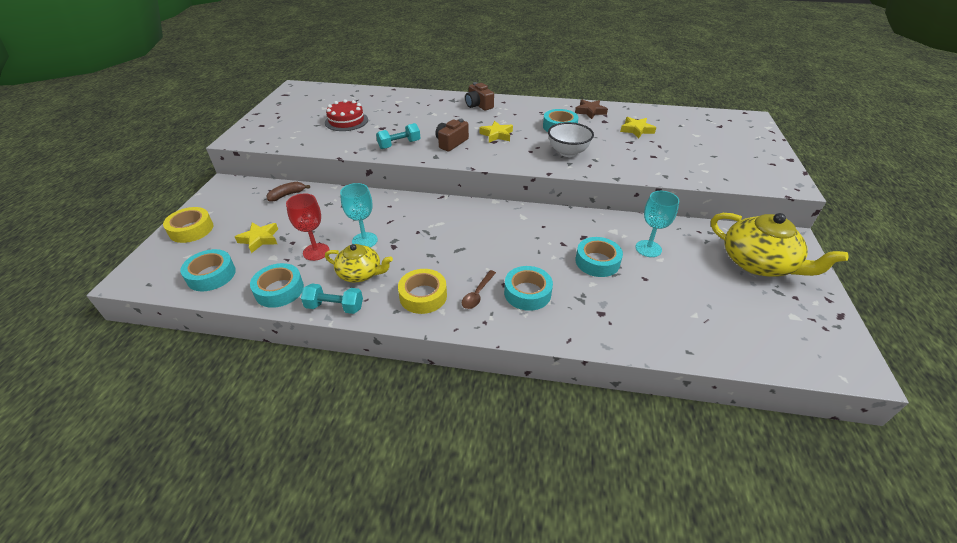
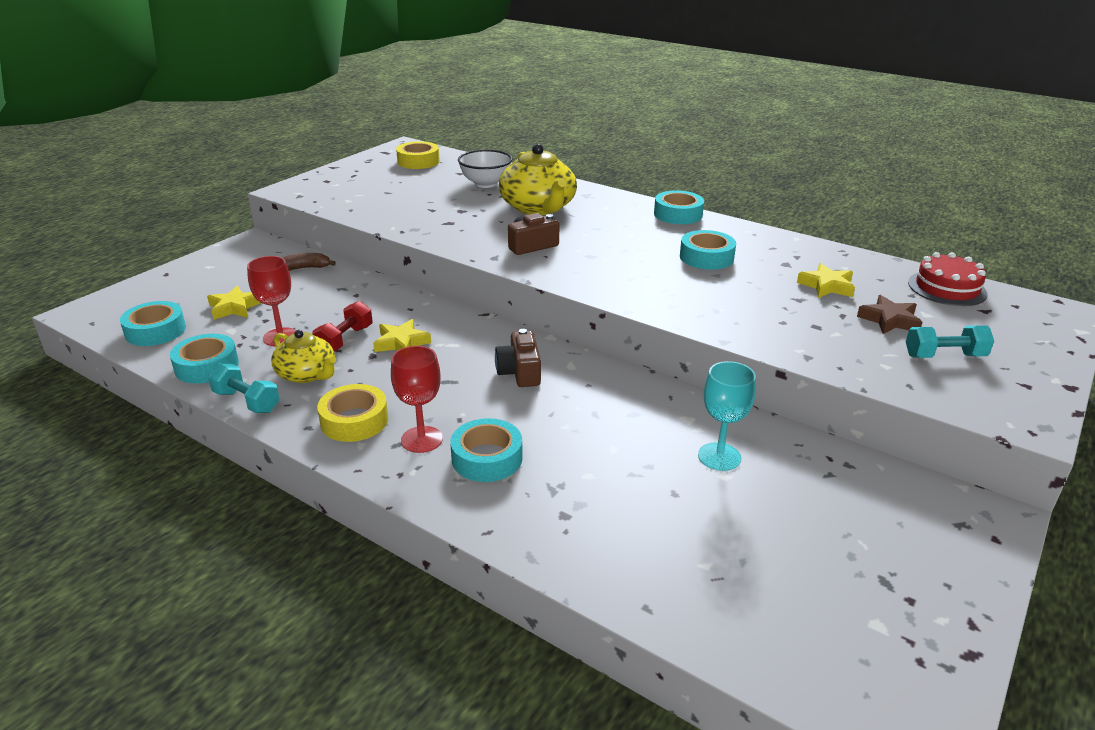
camera: 25 degrees right, 10 degrees down
(191, 229) = (177, 280): yellow tape -> yellow tape (418, 161)
(346, 121) = (426, 195): red cake -> red cake (947, 288)
(364, 240) = (345, 340): turquoise goblet -> red dumbbell
(399, 144) = (463, 234): turquoise dumbbell -> turquoise dumbbell (944, 356)
(477, 294) = (421, 439): brown spoon -> red goblet
(478, 105) = (616, 208): brown camera -> brown camera (520, 372)
(496, 135) = (603, 249): yellow star -> yellow star (401, 342)
(568, 152) = (684, 292): white bowl -> white bowl (486, 184)
(590, 111) = (776, 247): brown star -> brown star (889, 320)
(597, 262) = (623, 450): turquoise tape -> turquoise tape (678, 214)
(758, 263) = (890, 531): yellow teapot -> yellow teapot (538, 208)

